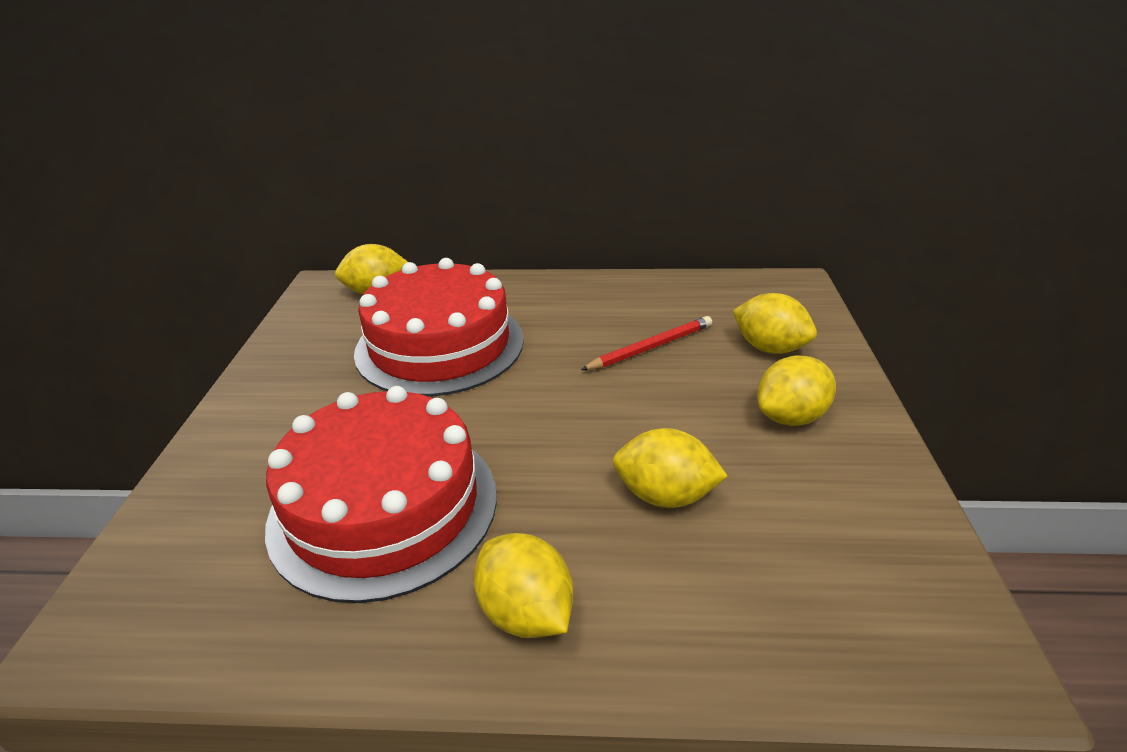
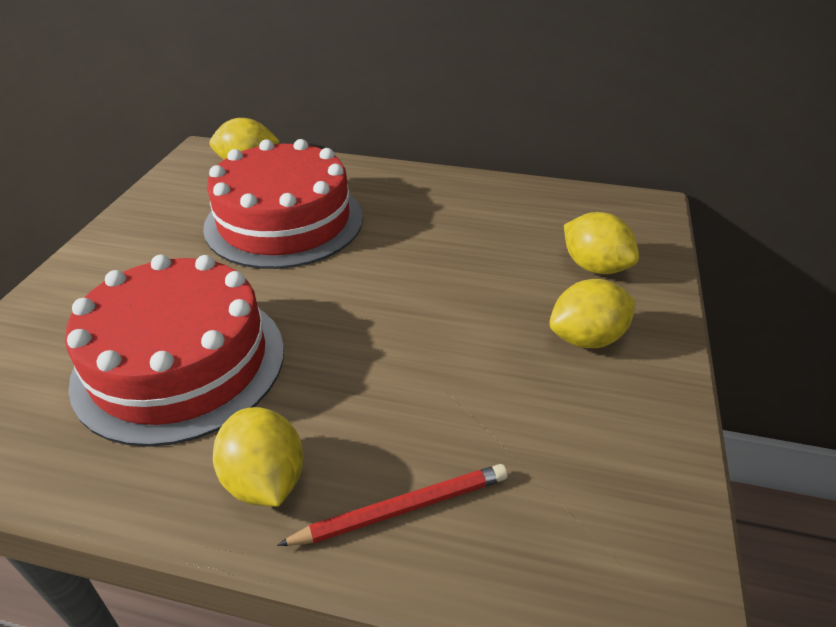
camera: 10 degrees right, 5 degrees up
(650, 347) = (478, 250): red pencil -> red pencil (402, 509)
(665, 495) = (434, 395): yellow lemon -> none

